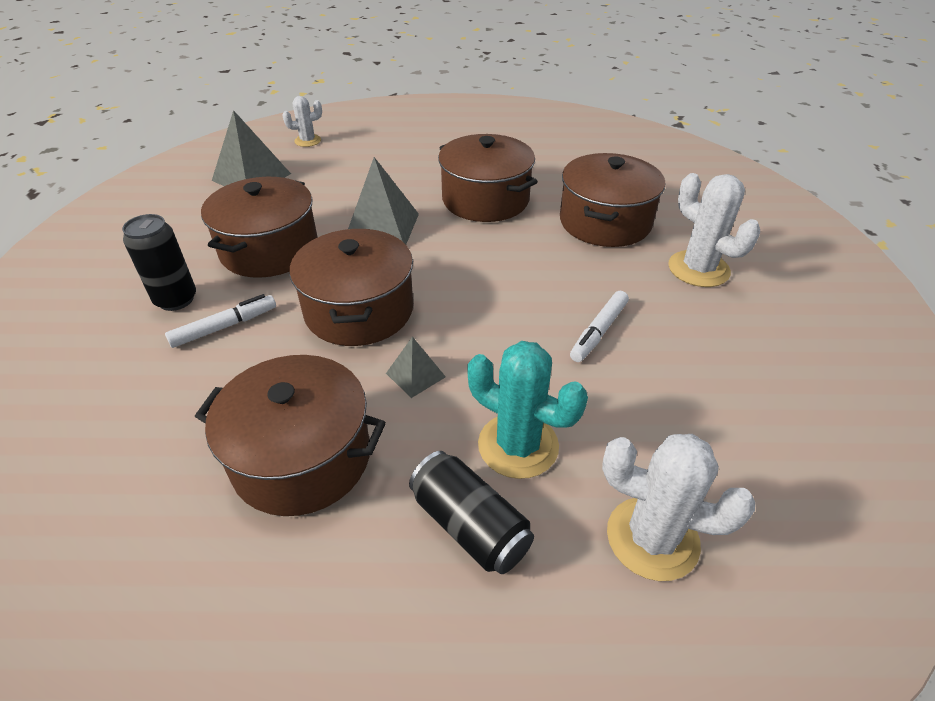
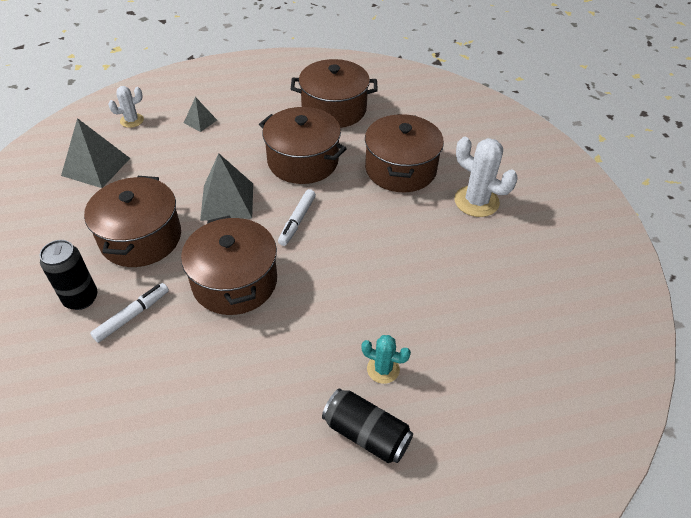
camera: 15 degrees left, 5 degrees up
(302, 457) = (234, 410): brown pot -> brown pot (334, 109)
(415, 375) = (295, 328): grey pyramid -> grey pyramid (200, 121)
(518, 445) = (383, 369): turquoise cactus -> turquoise cactus, size x0.58
(599, 331) = (417, 268): white marker -> white marker (297, 221)
(652, 538) = (483, 416): white cactus -> none

